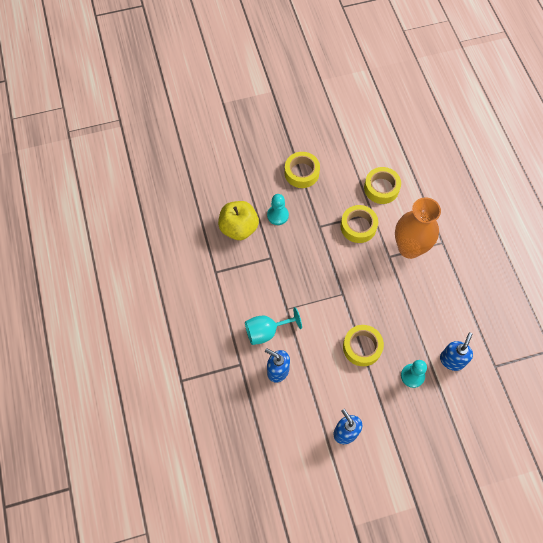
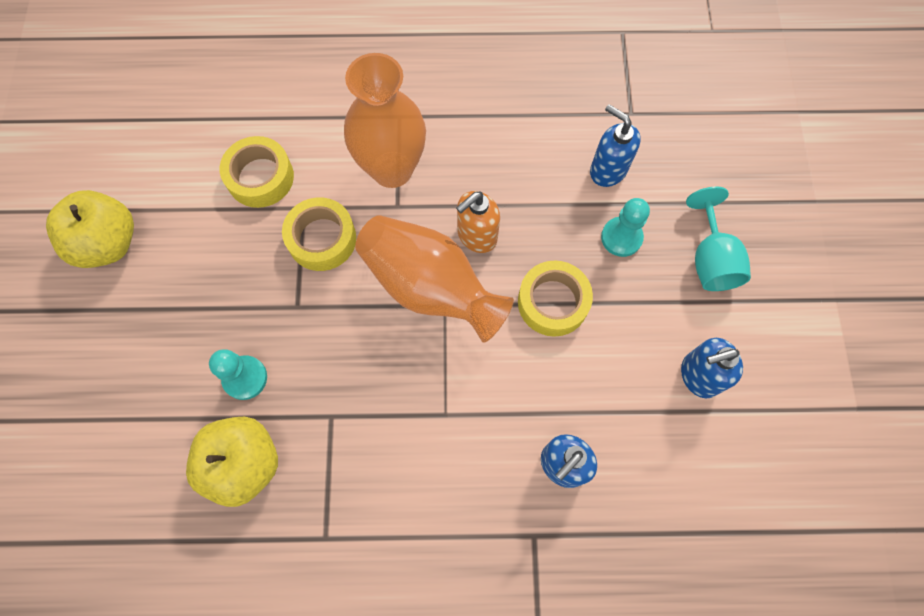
camera: 75 degrees left, 5 degrees up
(266, 331) = (480, 466): turquoise goblet -> turquoise goblet (710, 259)
(301, 173) = (170, 306): yellow tape -> none
(323, 136) = (108, 243): none -> yellow apple
(350, 284) = (430, 287): none -> orange vase
(386, 300) = (476, 235): none -> orange soap dispenser

